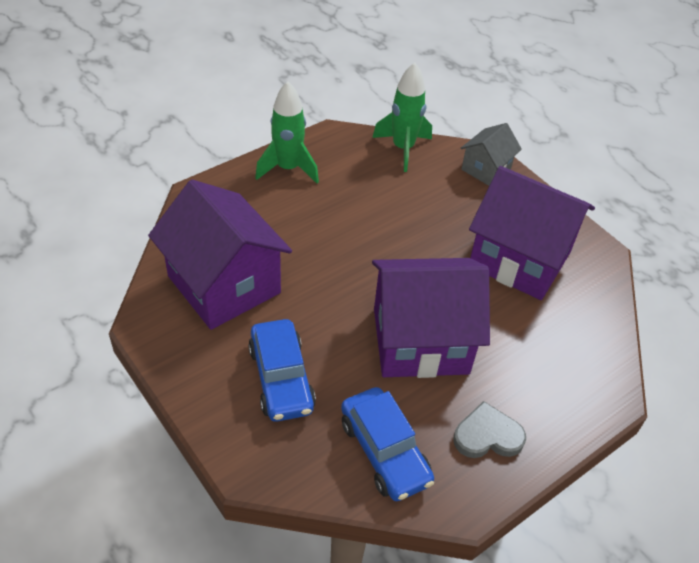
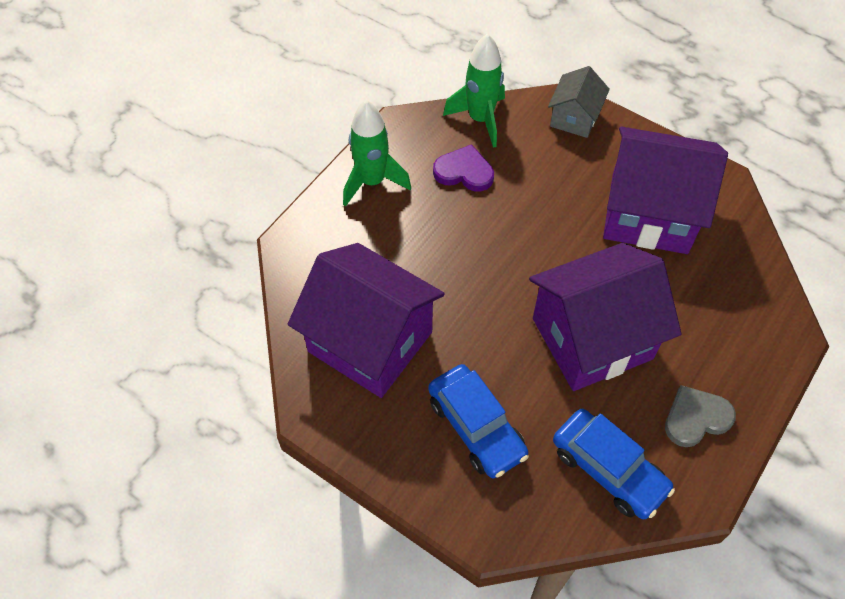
camera: 15 degrees left, 10 degrees up
(369, 182) = (464, 172): none -> purple heart

